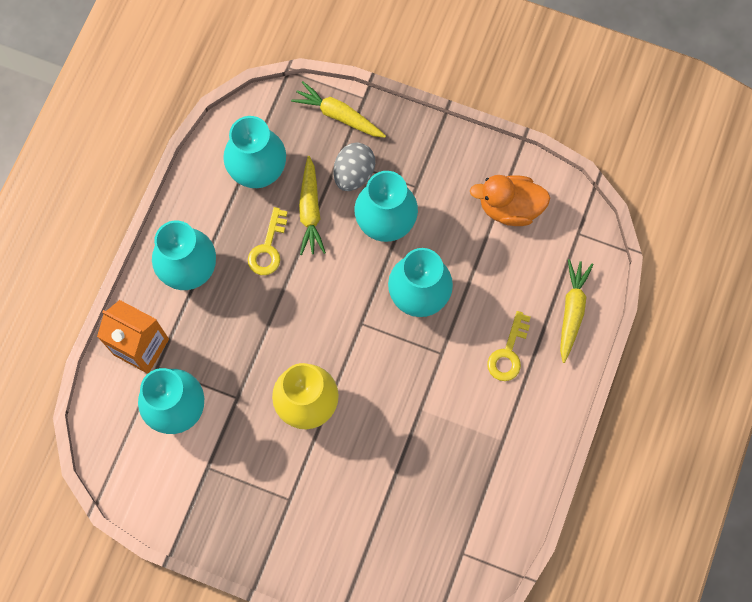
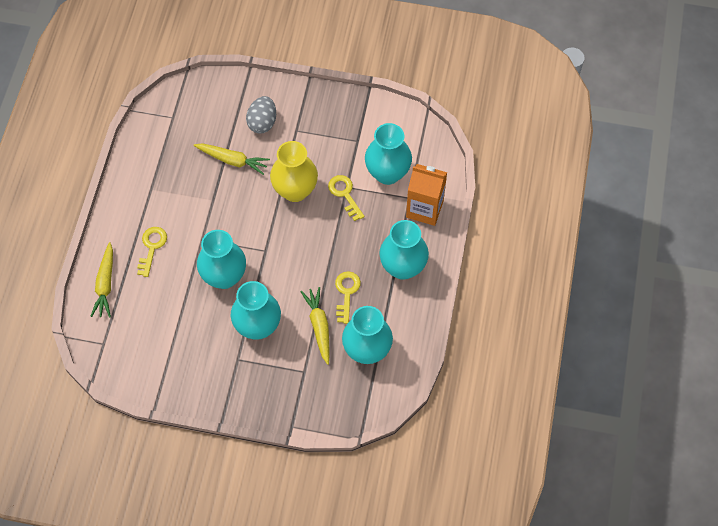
camera: 170 degrees right, 10 degrees down
(242, 386) = (345, 194): none -> yellow key
(339, 115) = (310, 407): yellow carrot -> yellow carrot (232, 160)
(354, 174) = (289, 361): grey egg -> grey egg (262, 122)
(509, 208) = (160, 355): orange duck -> none

